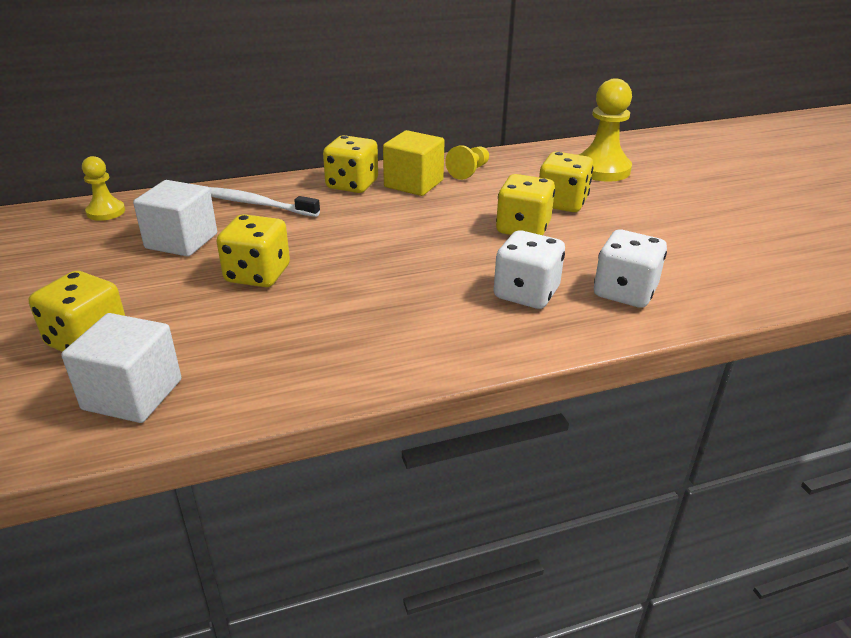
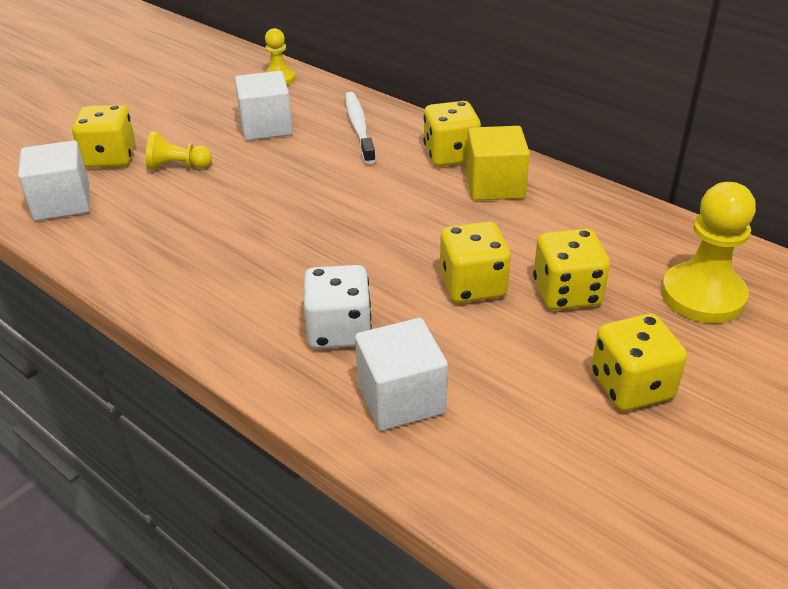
camera: 60 degrees right, 5 degrees up
(257, 274) = (246, 180): yellow dice -> yellow dice (631, 386)
(469, 171) = (567, 206): yellow pawn -> yellow pawn (177, 166)
(624, 292) = (401, 398): white dice -> white cube

